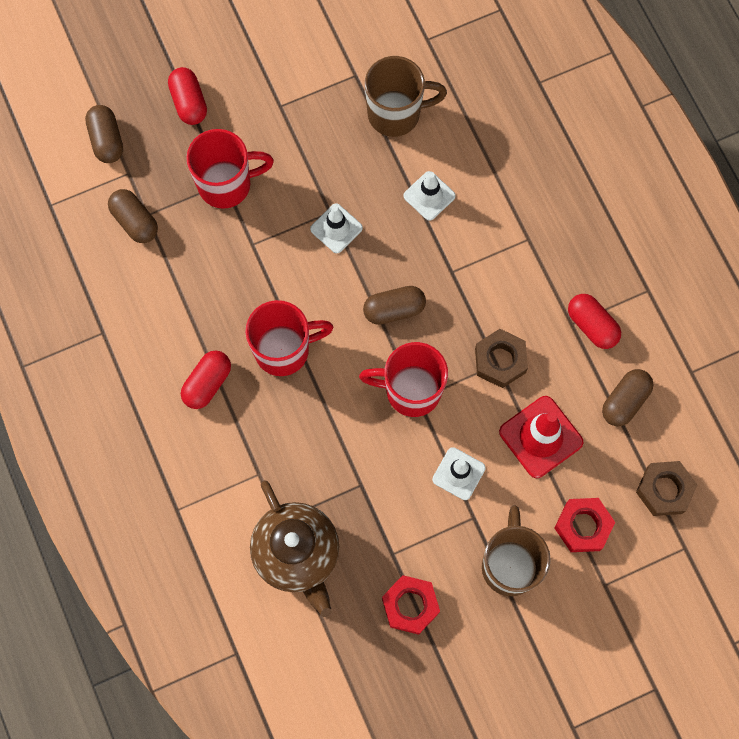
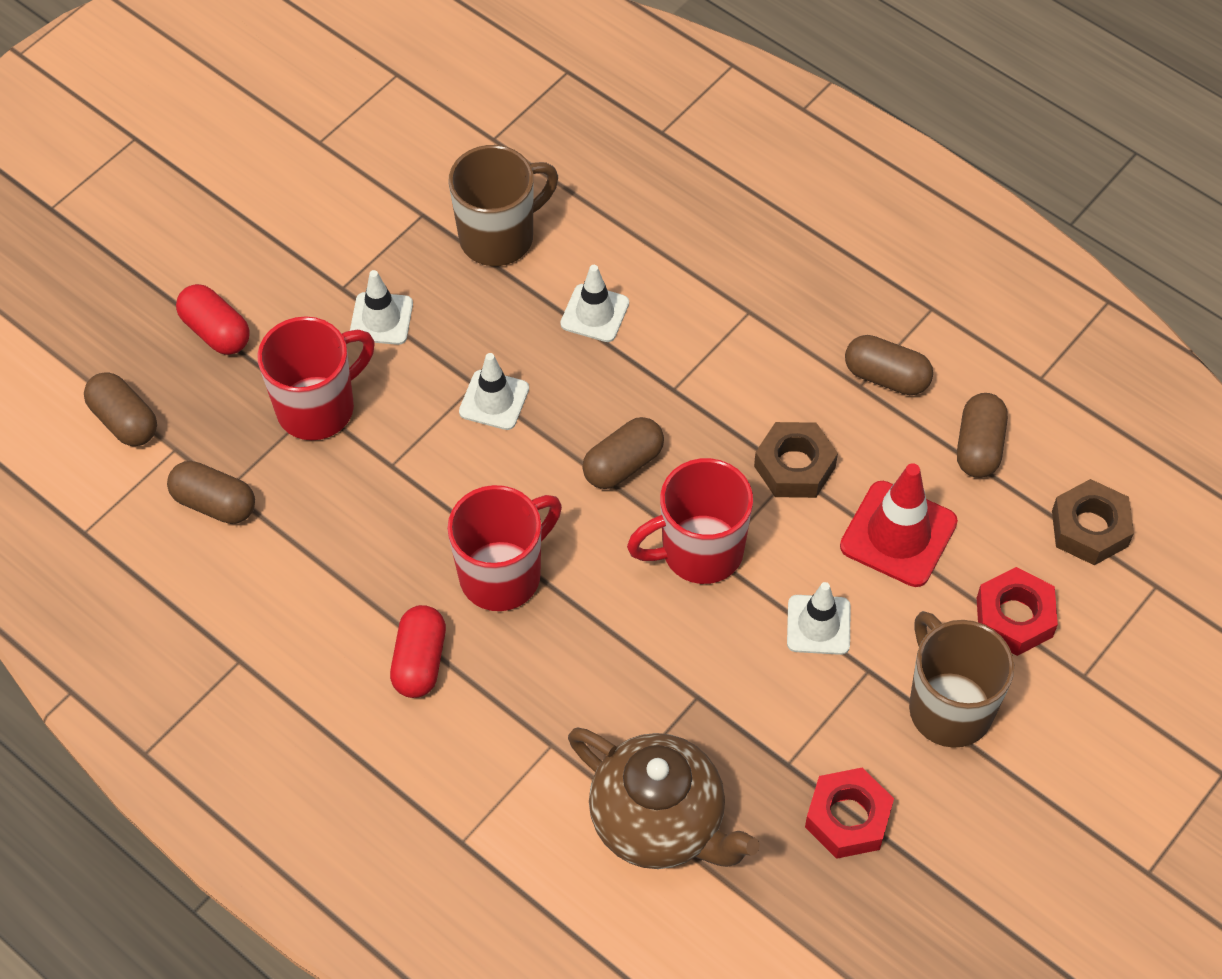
camera: 25 degrees left, 15 degrees down
(294, 139) = (381, 319): none -> white traffic cone
(592, 325) = (886, 377): red capsule -> brown capsule

